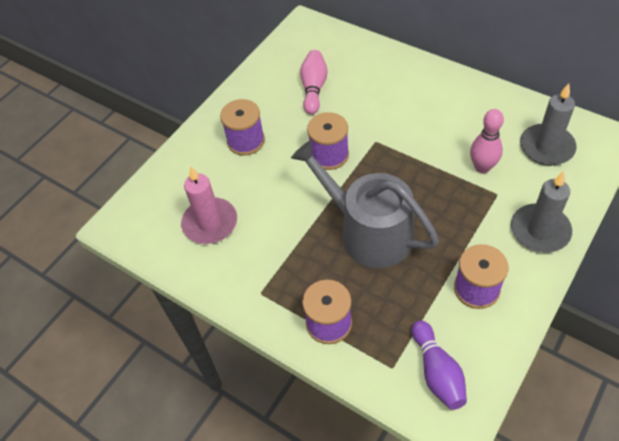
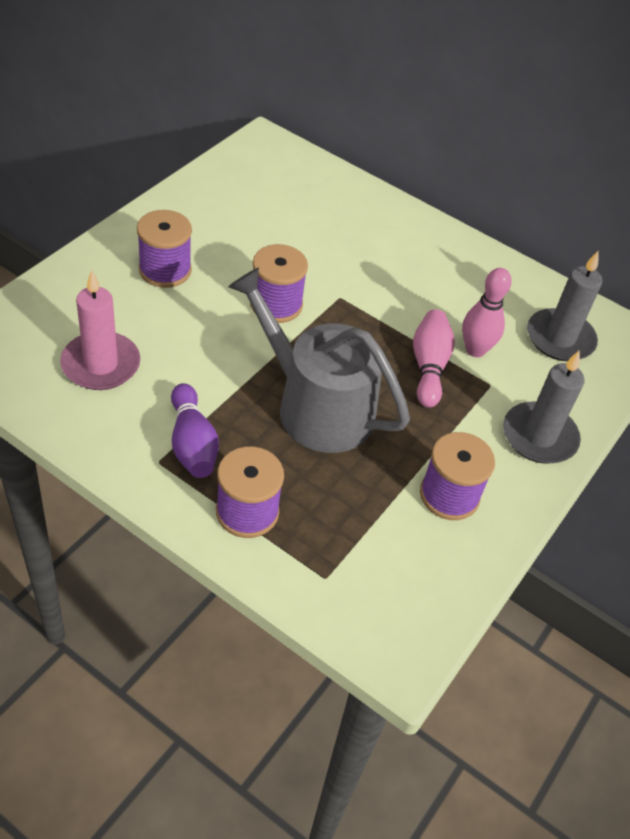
camera: 10 degrees left, 5 degrees down
(314, 88) = (266, 220): pink bowling pin -> pink bowling pin (429, 366)
(437, 372) = (385, 590): purple bowling pin -> purple bowling pin (192, 444)

